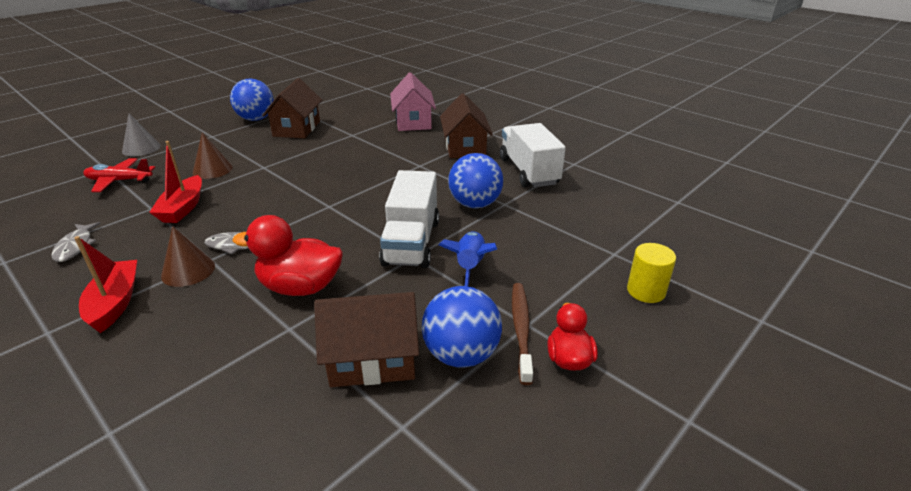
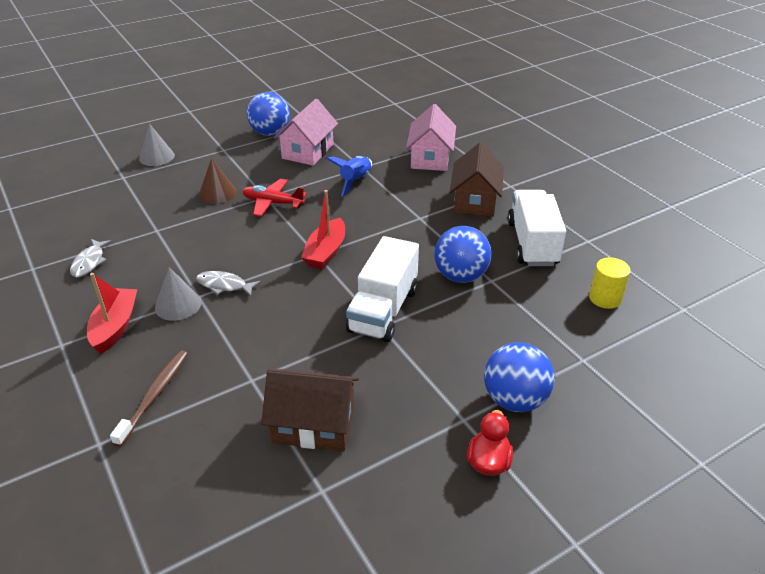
camera: 15 degrees right, 5 degrees up
(119, 181) = (133, 194): red plane -> red plane (273, 203)
(183, 208) = (184, 235): red boat -> red boat (326, 252)
(188, 271) = (178, 305): brown cone -> grey cone
(297, 129) = (308, 151): brown house -> pink house
(300, 287) = (270, 340): red duck -> none
(461, 354) = (392, 436): blue ball -> blue ball (514, 400)
(470, 266) = (431, 347): blue rocket -> blue rocket (355, 181)
(521, 330) = (455, 424): brown toothbrush -> brown toothbrush (154, 396)
(646, 291) = (595, 408): yellow cylinder -> yellow cylinder (605, 298)

